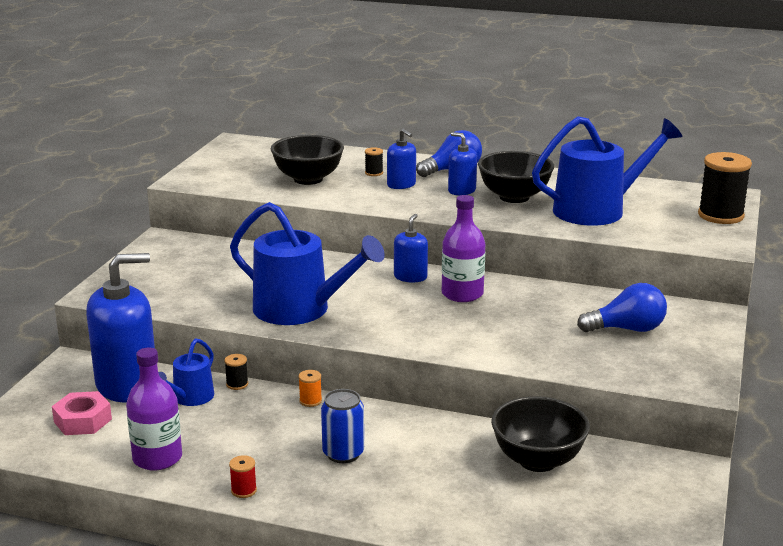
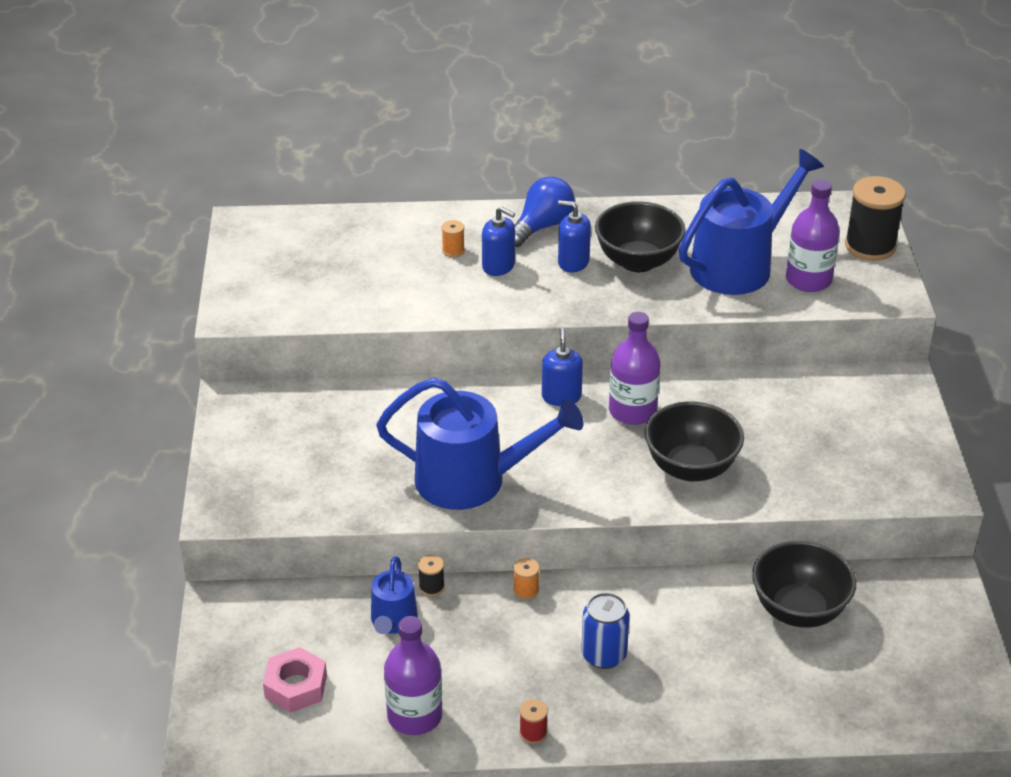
camera: 20 degrees left, 15 degrees up
(127, 385) = (310, 621): blue soap dispenser -> none
(308, 179) = (383, 279): black bowl -> black bowl (691, 468)
(374, 173) = (453, 250): black spool -> orange spool
(627, 329) = (828, 424): blue light bulb -> none
(651, 226) = (808, 280): none -> purple bottle

